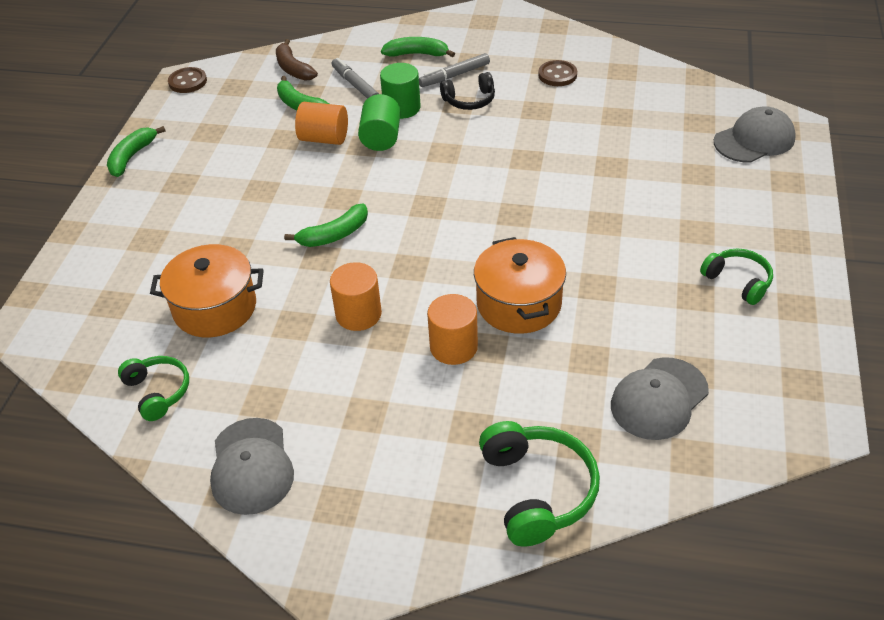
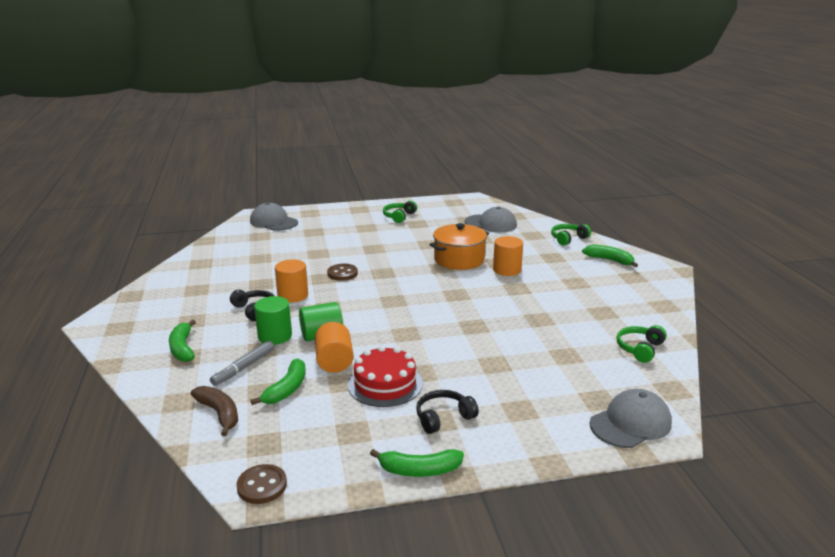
camera: 115 degrees left, 20 degrees down
(181, 187) = (443, 417): none -> black headphones
(215, 308) = (555, 351): orange pot -> none
(251, 466) = (644, 303): grey cap -> grey cap (631, 423)
(261, 163) = (385, 384): none -> red cake
(293, 69) = (219, 413): brown banana -> brown banana turned 75 degrees counterclockwise
(334, 235) = (447, 326): green banana -> green banana (609, 260)
(358, 314) = (510, 300): orange cylinder -> orange cylinder (293, 295)
(454, 75) = (218, 323): grey marker -> none
(537, 490) = (568, 239): green headphones -> green headphones, size x0.63
(557, 75) = (210, 283): brown button -> brown button (342, 273)

